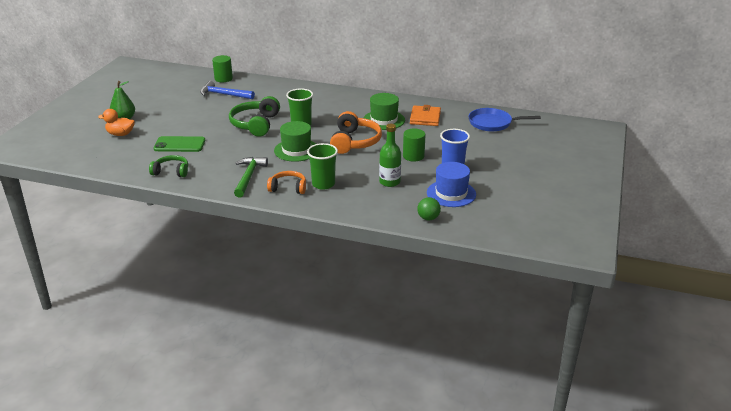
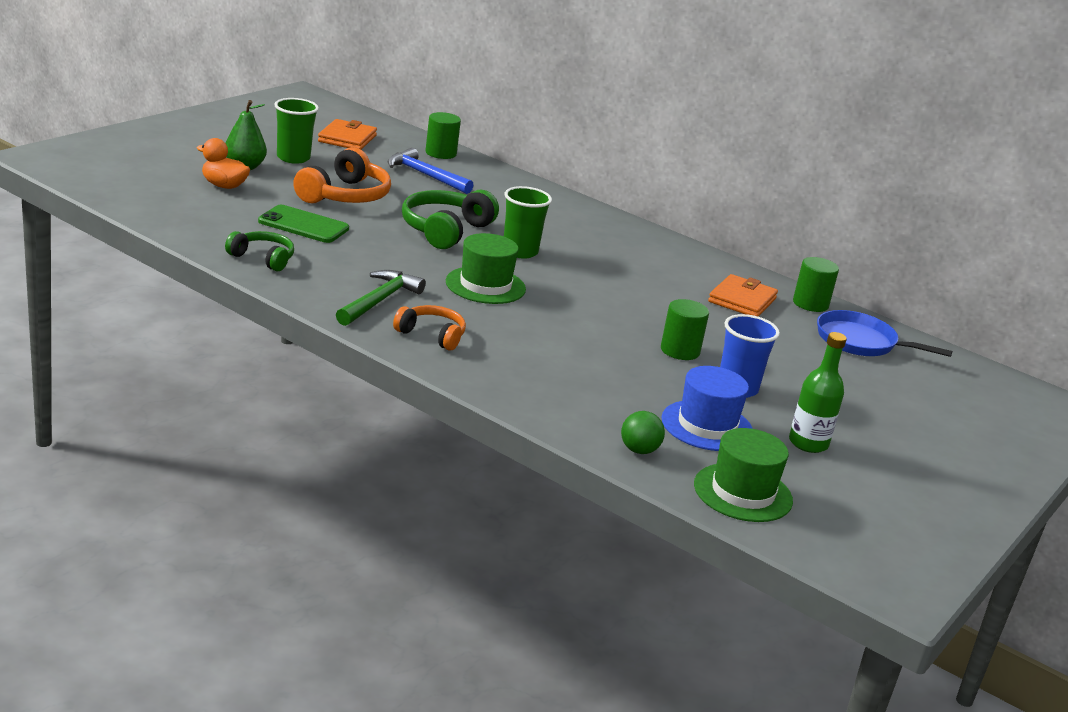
camera: 15 degrees right, 5 degrees down
(168, 85) = (347, 138): none -> orange wallet
(323, 184) = (494, 347): green cup -> green cup (293, 158)
(355, 142) = (593, 301): orange headphones -> orange headphones (345, 196)
(384, 120) = (666, 283): green hat -> green hat (743, 493)
(389, 182) = (610, 377): green bottle -> green bottle (808, 443)
(457, 109) = (810, 304): none -> green cylinder

